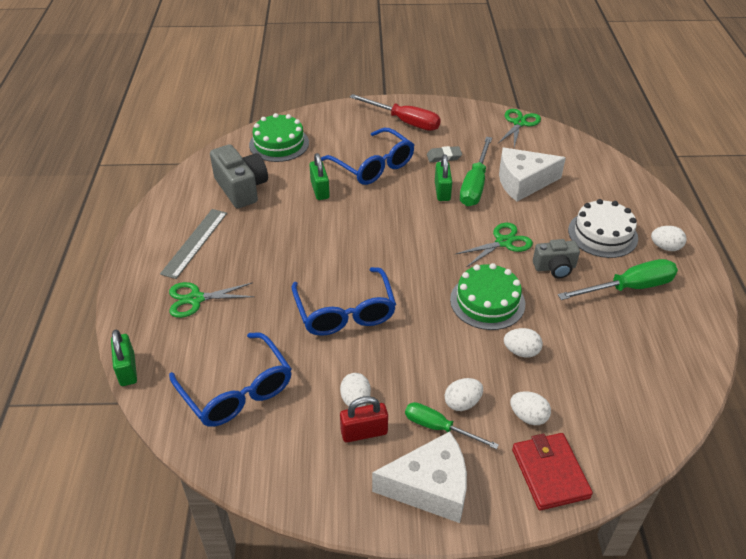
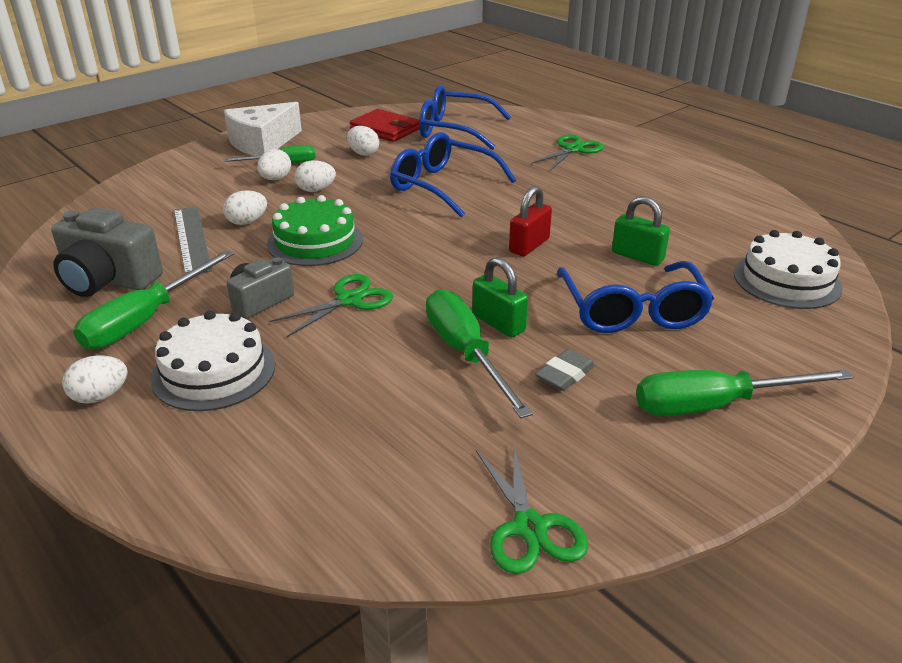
camera: 140 degrees right, 10 degrees down
(127, 369) = (542, 113): green padlock -> none
(195, 242) = (651, 173): grey ruler -> grey ruler (191, 239)
(241, 188) = (712, 222): grey camera -> grey camera (108, 280)
(279, 144) = (786, 280): green cake -> white cake
(364, 432) = (337, 145): red padlock -> red padlock (529, 245)
(373, 166) = (632, 311): blue glasses -> blue glasses turned 105 degrees counterclockwise
(404, 121) = (715, 405): red screwdriver -> green screwdriver
(503, 242) = (349, 300): green scissors -> green scissors turned 150 degrees counterclockwise
(523, 182) = (399, 394): white cheese -> none
(528, 416) = (211, 191): white egg -> white egg (316, 190)
(550, 473) = (173, 174): red wallet -> red wallet (385, 129)

